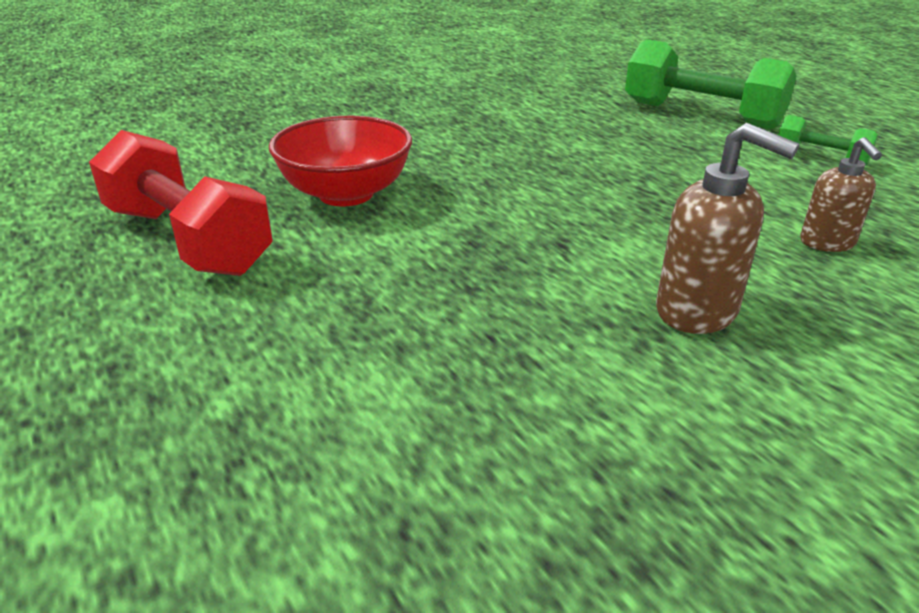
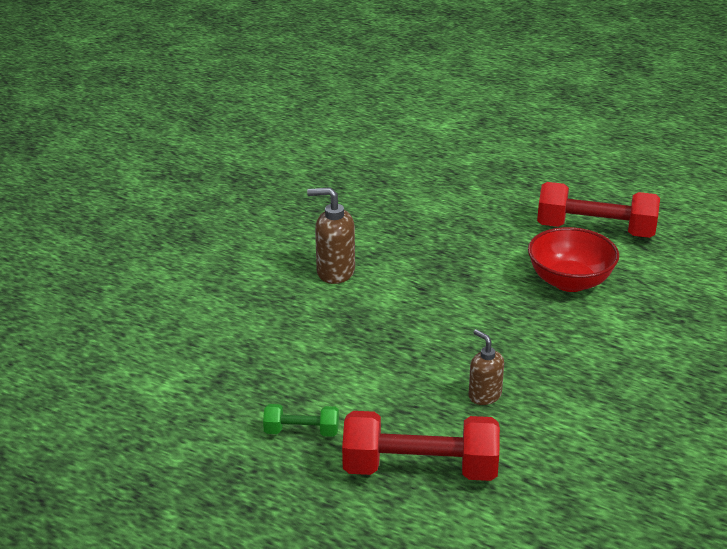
camera: 150 degrees right, 0 degrees up
(701, 115) = (420, 469): green dumbbell -> red dumbbell
(827, 243) = (284, 336): brown soap dispenser -> brown soap dispenser (484, 395)

